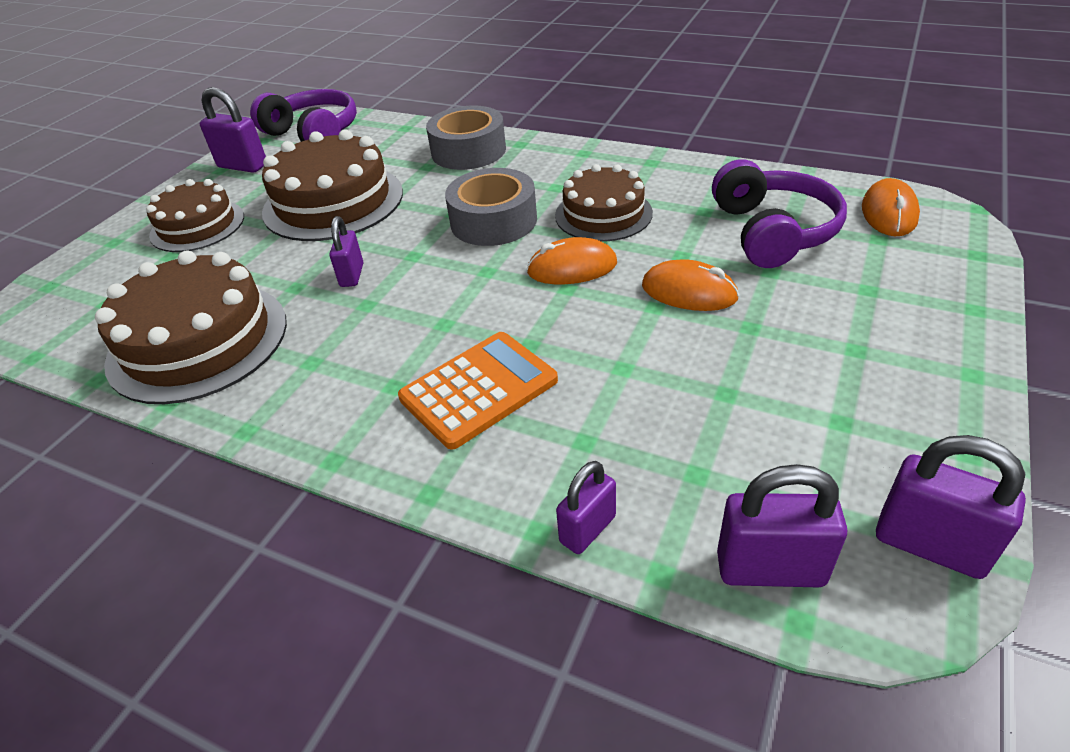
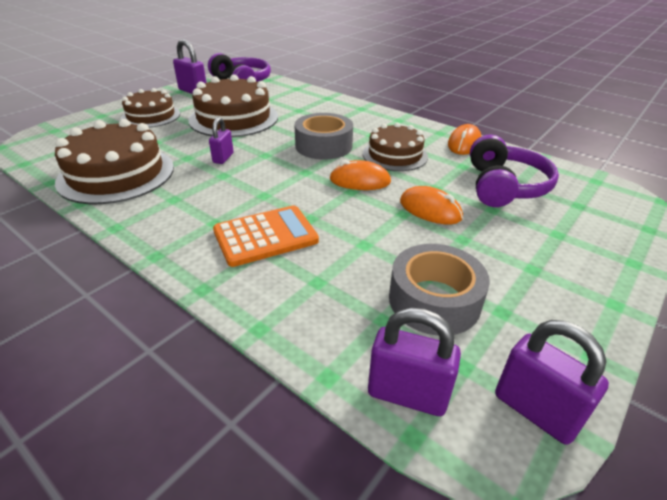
camera: 10 degrees right, 5 degrees down
(468, 151) = (328, 106): grey tape -> grey tape (434, 300)
(587, 529) = (292, 335): purple padlock -> none
(889, 213) = (592, 191): orange mouse -> orange mouse (464, 144)

